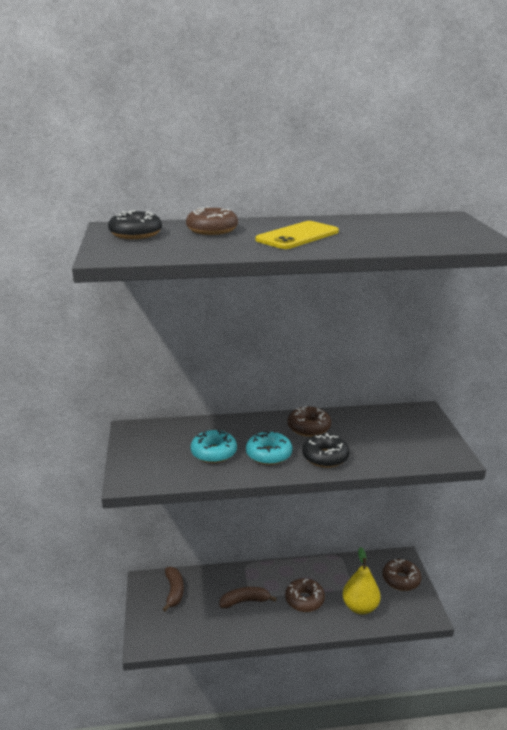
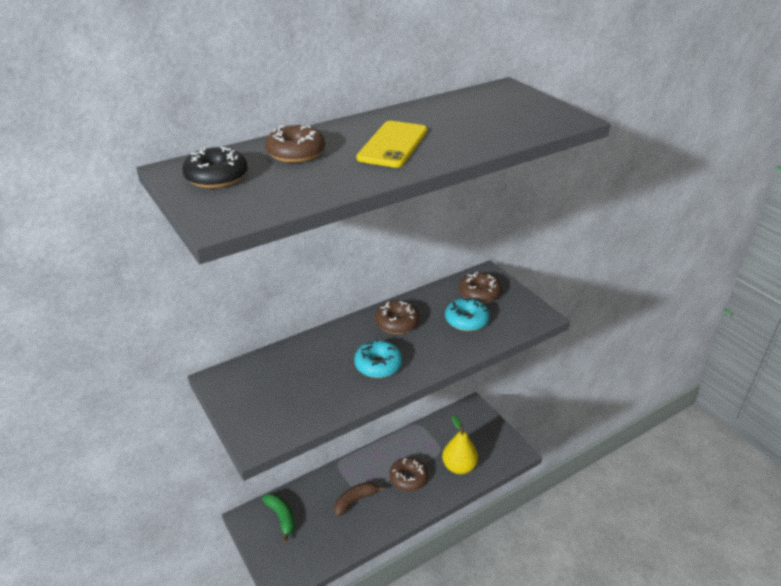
camera: 25 degrees left, 10 degrees up
(174, 591) = (281, 517): brown banana -> green banana
(214, 453) = (324, 380): turquoise donut -> turquoise donut (466, 320)
(325, 457) = (431, 351): black donut -> none
(401, 579) = (480, 427): brown donut -> brown donut (479, 293)

